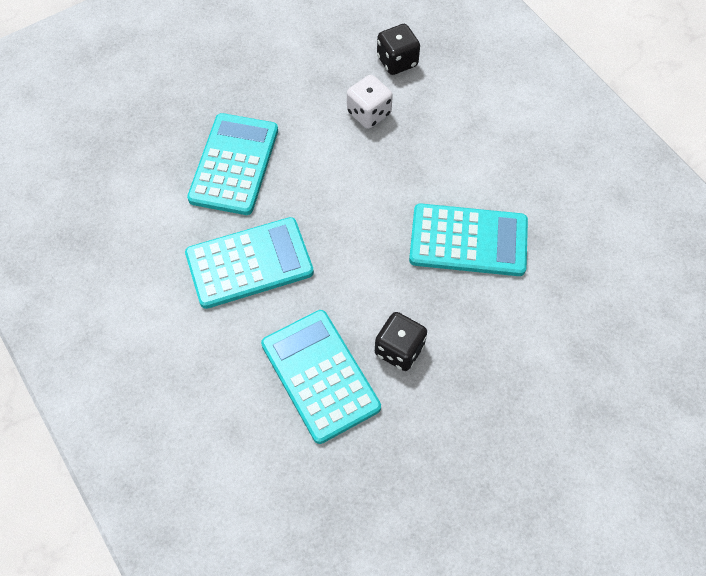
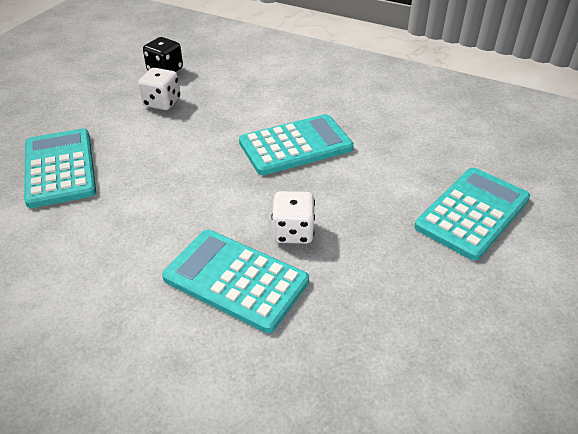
camera: 30 degrees left, 20 degrees down
(249, 263) = (114, 227): turquoise calculator -> turquoise calculator (472, 213)
(399, 349) = (293, 232): black dice -> white dice

